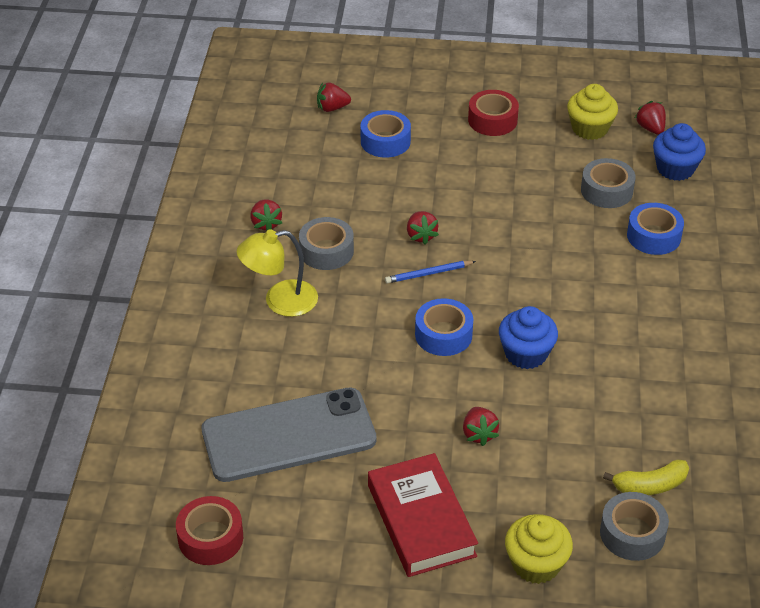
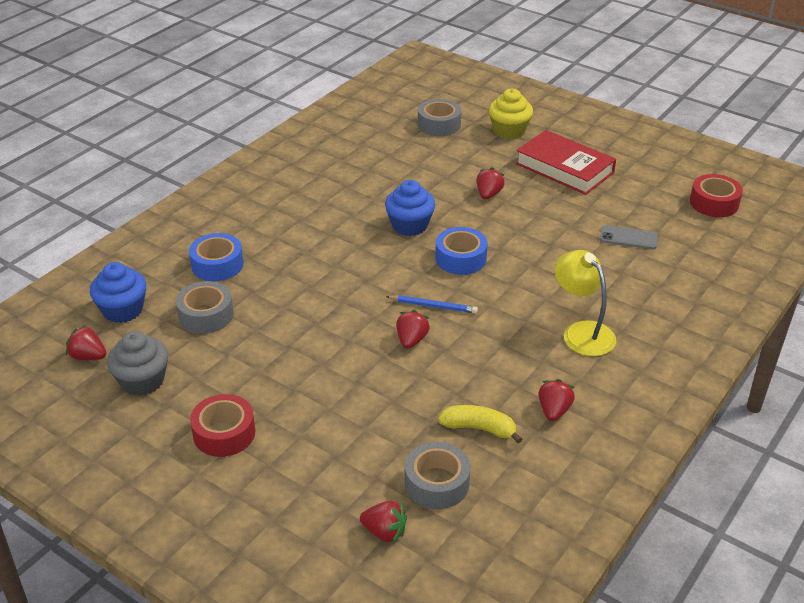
camera: 150 degrees left, 5 degrees down
(280, 301) = (581, 332): yellow lamp -> yellow lamp turned 135 degrees counterclockwise
(289, 435) = (628, 237): grey phone -> grey phone, size x0.41
(326, 251) = (510, 360): grey tape -> grey tape (437, 483)
(385, 141) = (360, 457): blue tape -> none
(421, 520) = (564, 168): red book -> red book turned 60 degrees counterclockwise
(590, 128) = (142, 381): yellow cupcake -> grey cupcake
(650, 128) = (88, 356): red strawberry -> red strawberry turned 105 degrees clockwise
(650, 485) = (404, 138): yellow banana -> yellow banana (479, 428)

